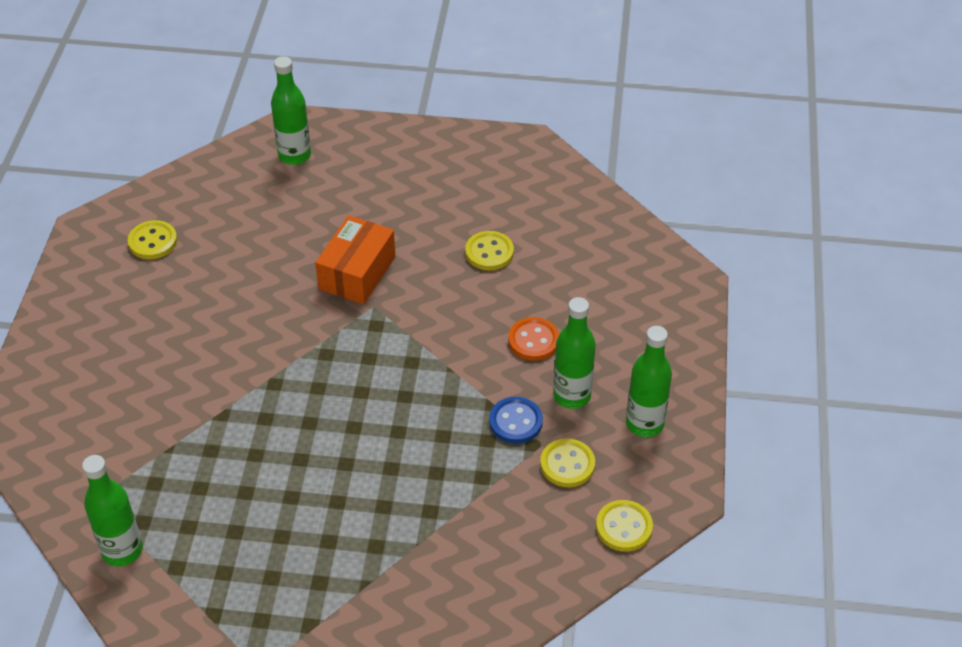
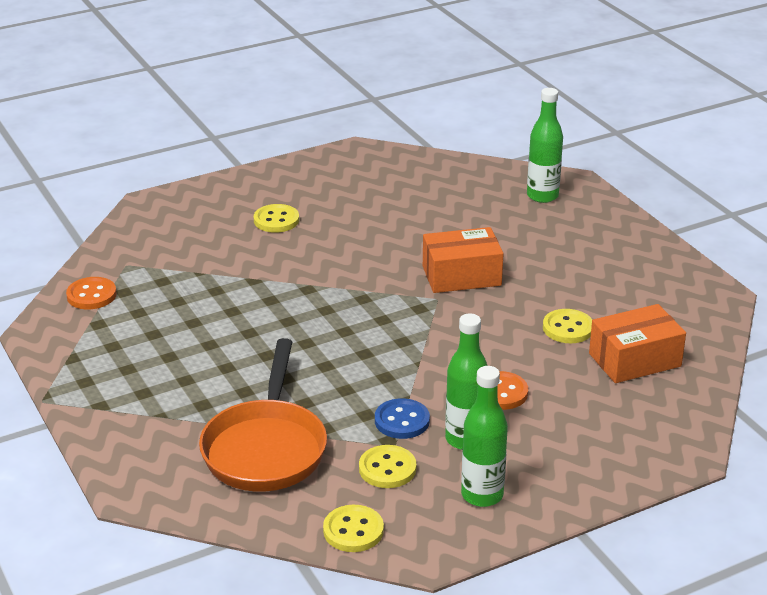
camera: 55 degrees right, 15 degrees down
(122, 550) = (91, 295): green bottle -> orange button
(153, 241) = (378, 180): yellow button -> yellow button (276, 220)
(474, 531) = (266, 448): none -> orange pan
(563, 240) = (634, 360): none -> orange box

